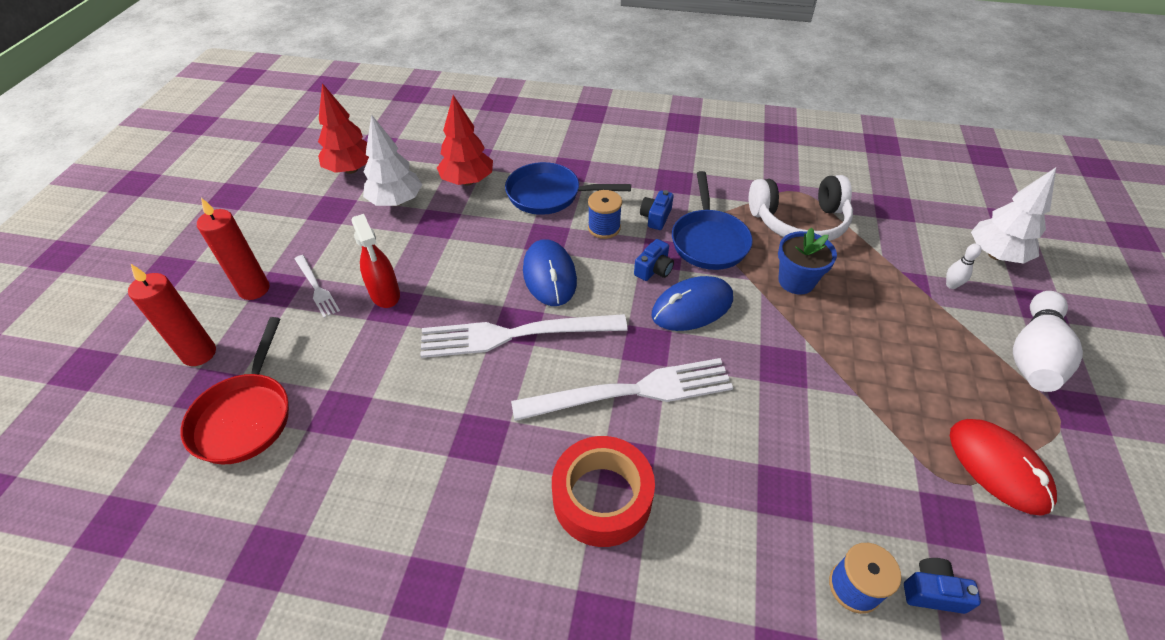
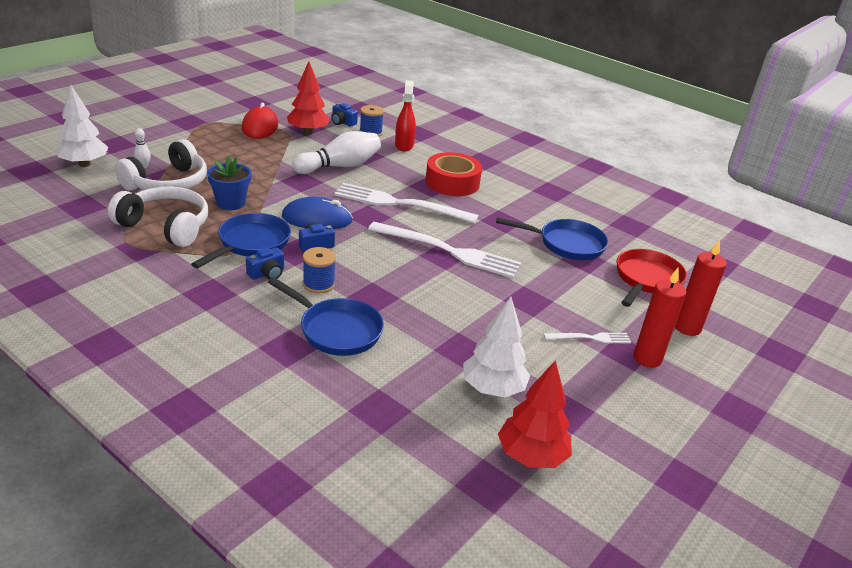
camera: 155 degrees left, 15 degrees down
(316, 288) = (590, 338): white fork -> white fork turned 90 degrees clockwise
(369, 434) = (566, 244): none -> blue pan
(385, 294) = (533, 310): red spray bottle -> red spray bottle (404, 145)
(467, 181) = (405, 380): red tree -> red tree (308, 132)
(549, 275) = (395, 272): blue mouse -> none
(889, 274) = (168, 183): none -> white headphones
(1033, 355) = (166, 136): white bowling pin -> white bowling pin (340, 166)

